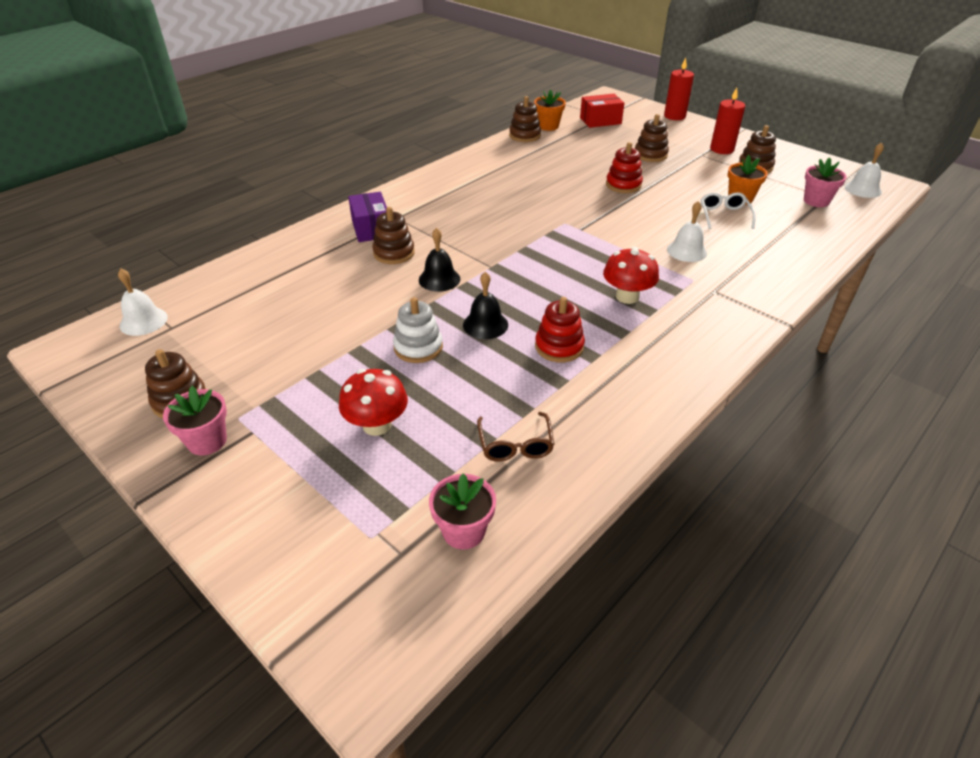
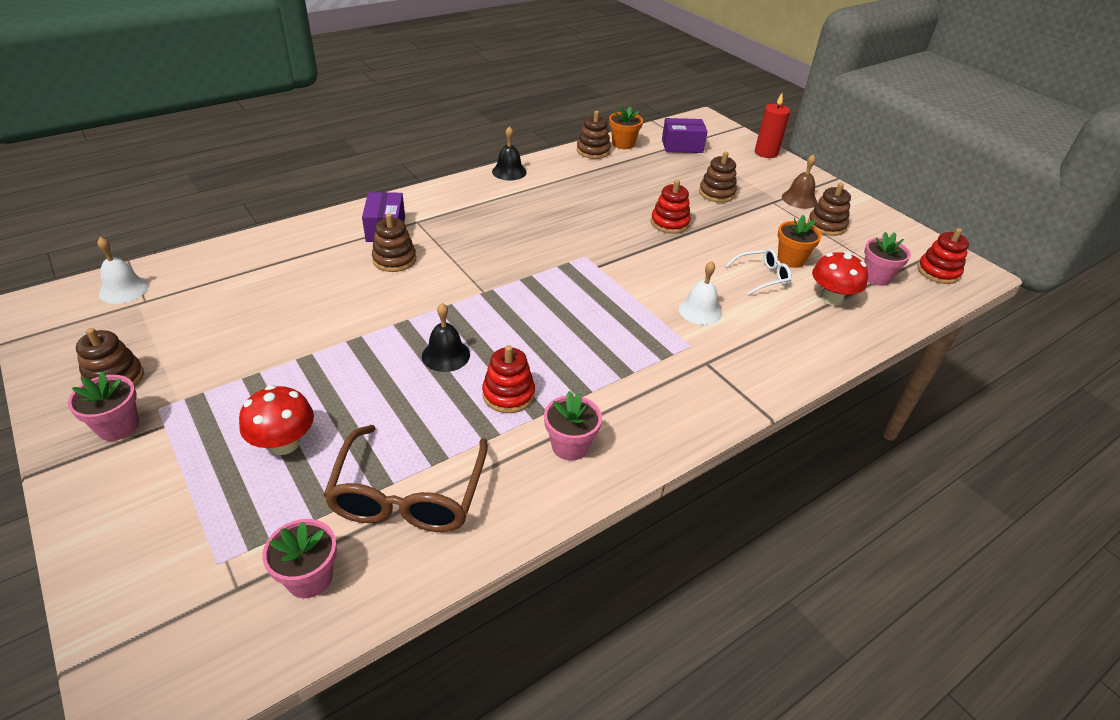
camera: 10 degrees right, 0 degrees up
(418, 347) = (366, 367): white stacking toy -> none
(439, 279) = (425, 296): black bell -> black bell (509, 171)
(515, 445) = (408, 495): brown glasses -> brown glasses, size x1.85
(600, 121) = (682, 146): red box -> purple box
(627, 296) = (608, 351): red mushroom -> red mushroom (831, 298)
(635, 378) = (570, 446): none -> pink flower pot
(722, 149) = (799, 199): red candle -> brown bell
(724, 215) = (762, 277): white glasses -> white glasses turned 60 degrees clockwise
(862, 189) = (938, 272): white bell -> red stacking toy

